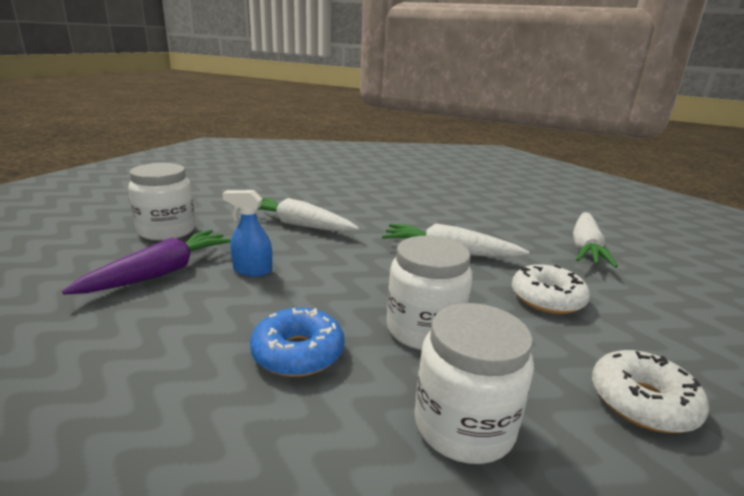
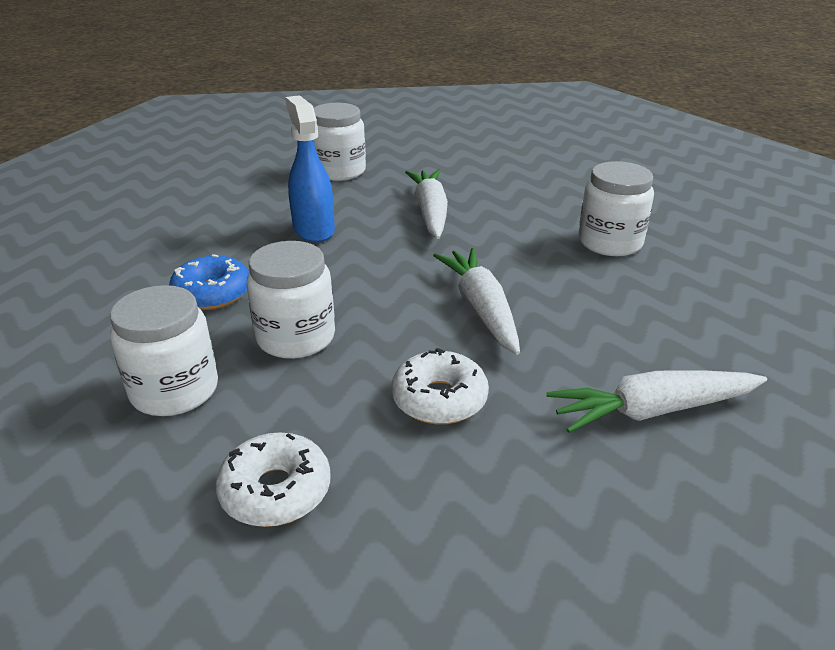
camera: 60 degrees right, 10 degrees up
(161, 273) = (270, 201): purple carrot -> none
(252, 270) = (313, 229): blue spray bottle -> blue spray bottle, size x1.57
(410, 199) = (610, 242): none -> white jar

